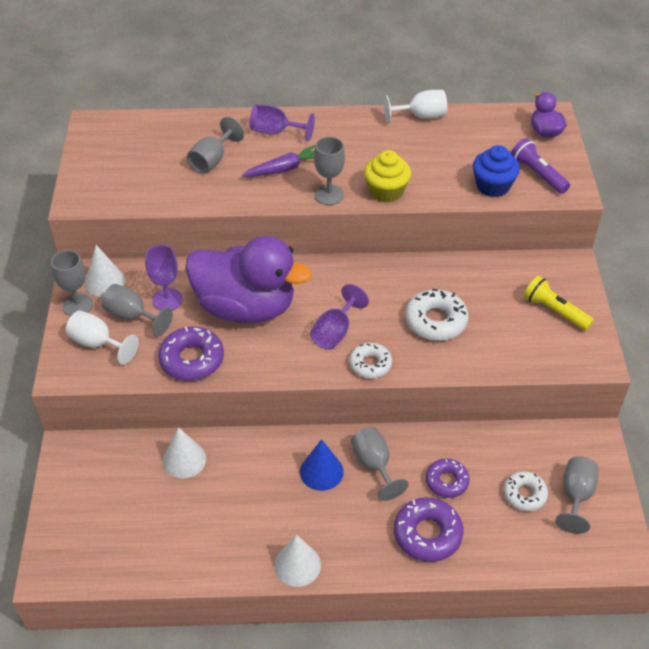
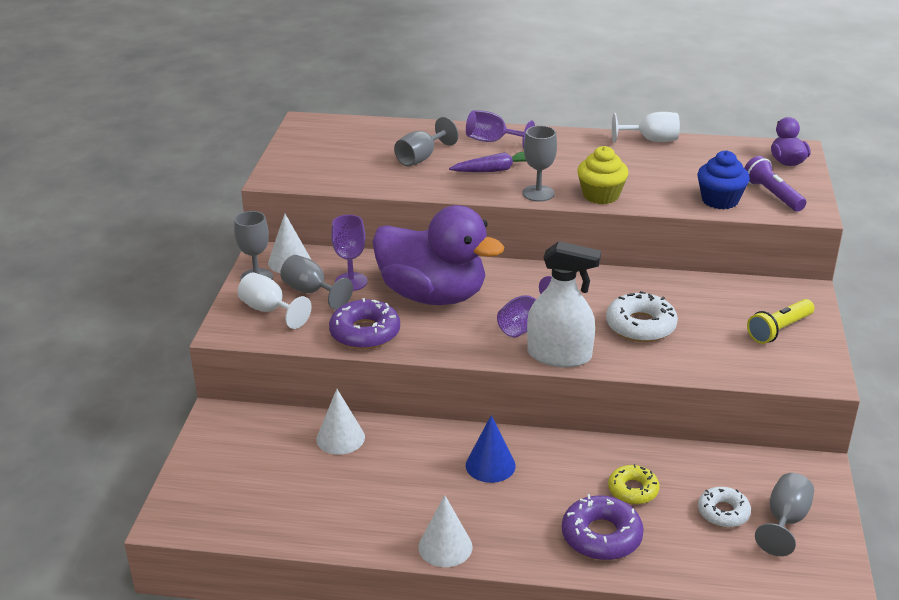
camera: 10 degrees right, 15 degrees down
(370, 364) = (559, 355): white donut -> white spray bottle
(374, 465) = (551, 466): grey goblet -> none
(446, 481) = (633, 490): purple donut -> yellow donut
(555, 311) = (779, 330): yellow flashlight -> yellow flashlight turned 90 degrees counterclockwise

